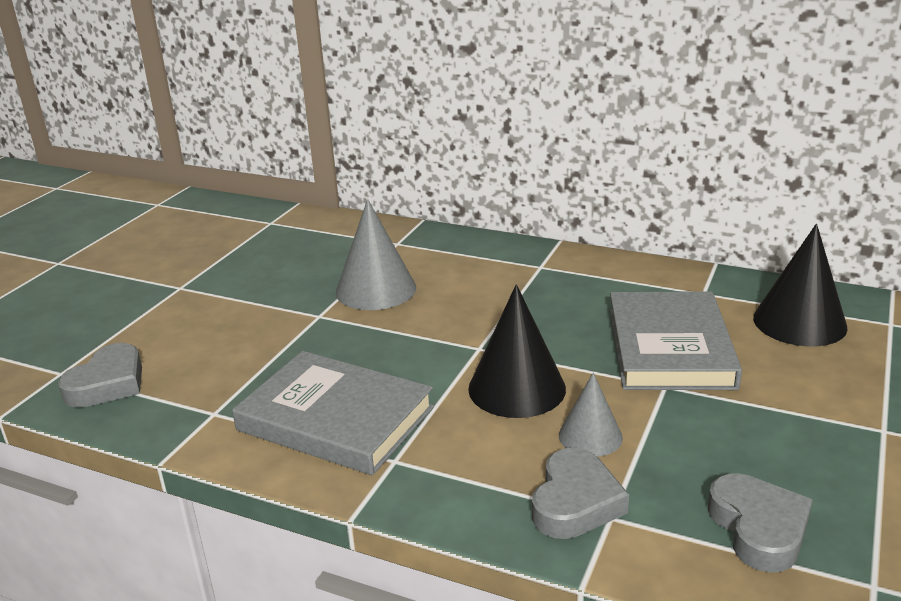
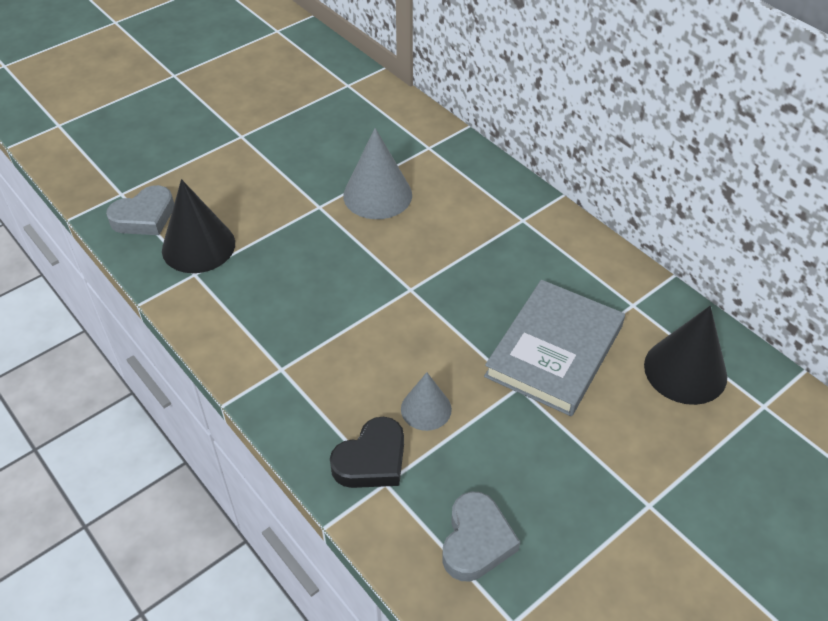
camera: 25 degrees right, 20 degrees up
(336, 418) = (267, 314): grey book -> none
(517, 388) = (408, 341): black cone -> black cone (198, 246)
(575, 502) = (371, 460): grey heart -> black heart

